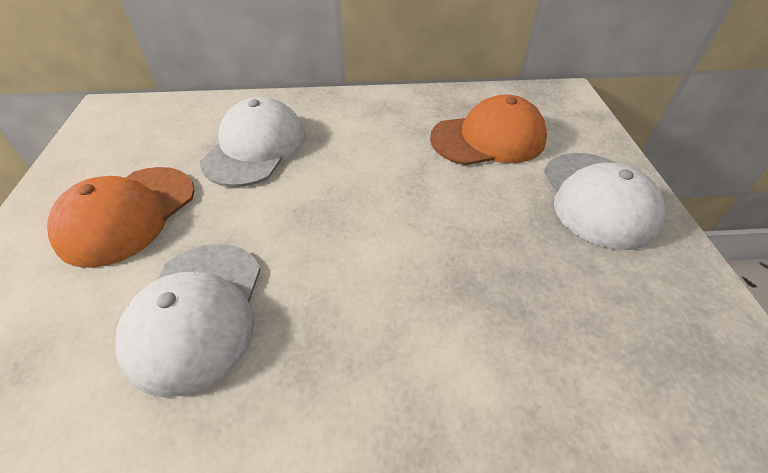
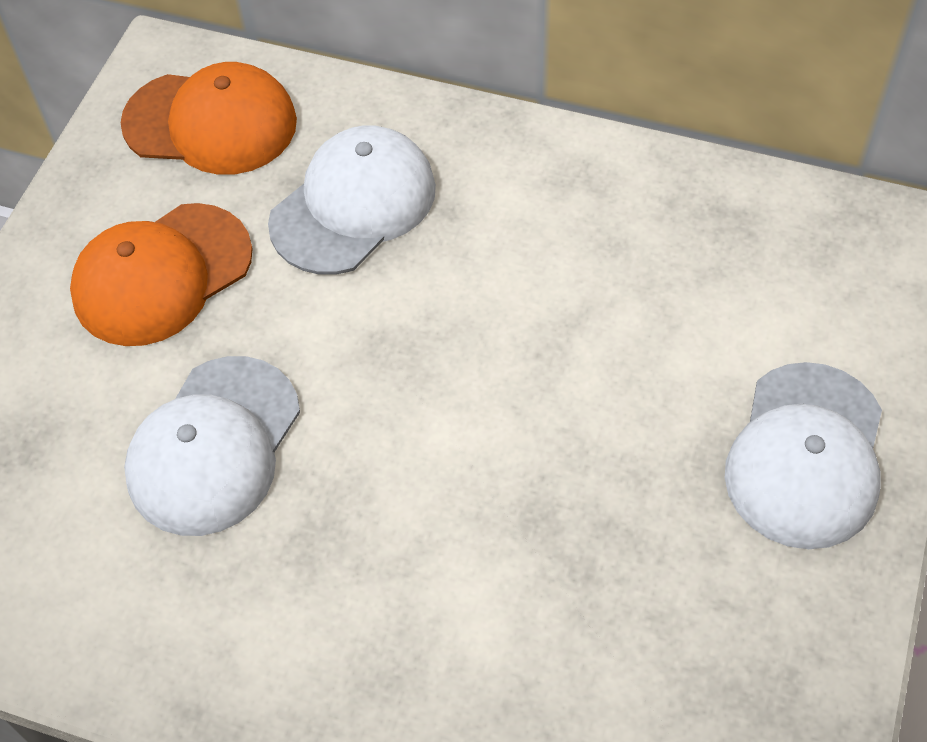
camera: 25 degrees right, 10 degrees up
(488, 139) = (712, 293): orange cap -> orange cap (211, 123)

